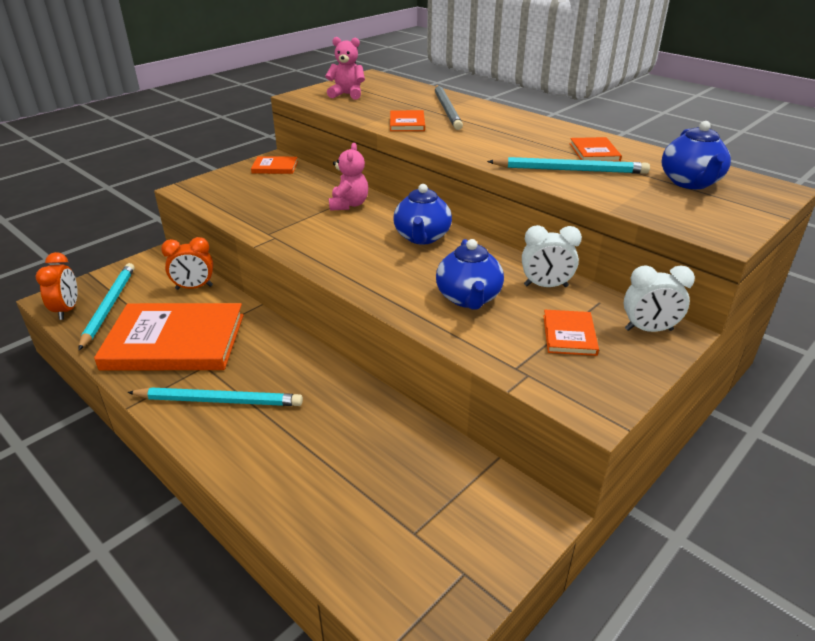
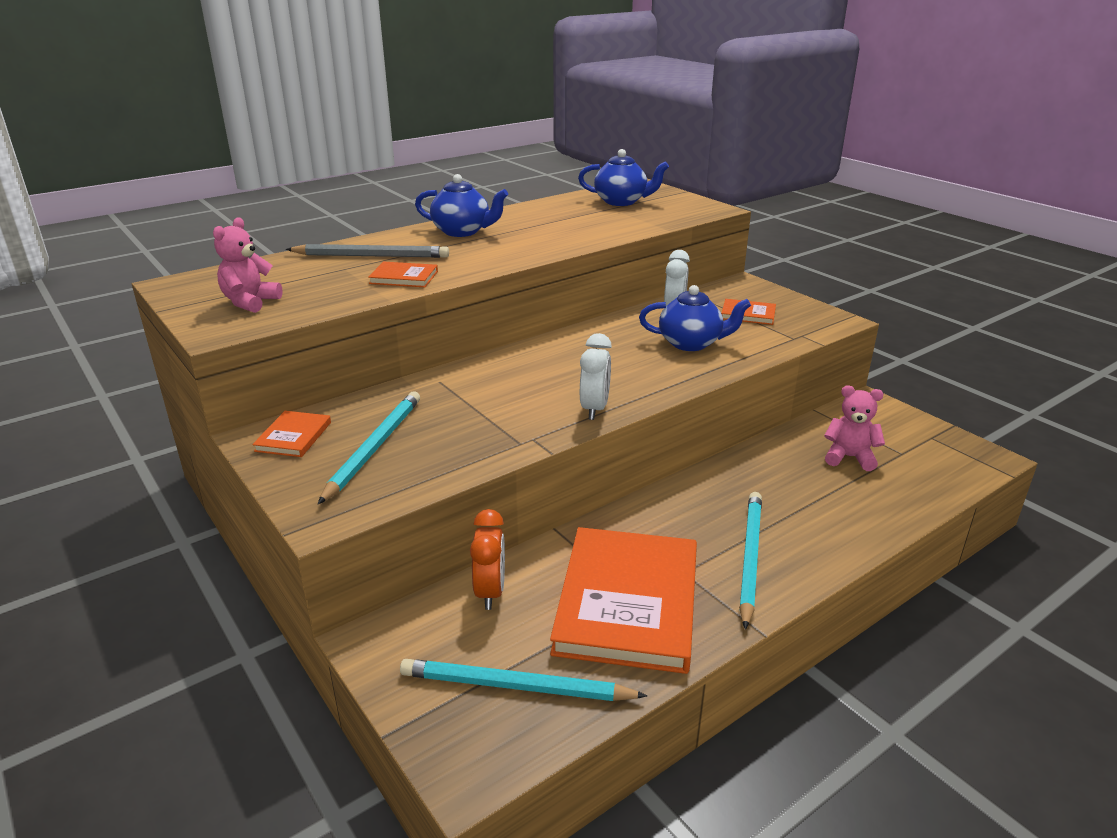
camera: 80 degrees left, 5 degrees down
(67, 310) = (512, 743): orange clock -> none
(349, 205) = (462, 387): pink teddy bear -> pink teddy bear (849, 457)
(422, 237) = (566, 352): blue teapot -> blue teapot (462, 231)
(570, 170) = (580, 230): turquoise pencil -> turquoise pencil (374, 448)
(594, 152) = (543, 217): orange book -> none
(648, 330) = (740, 289): white clock -> white clock (594, 409)

